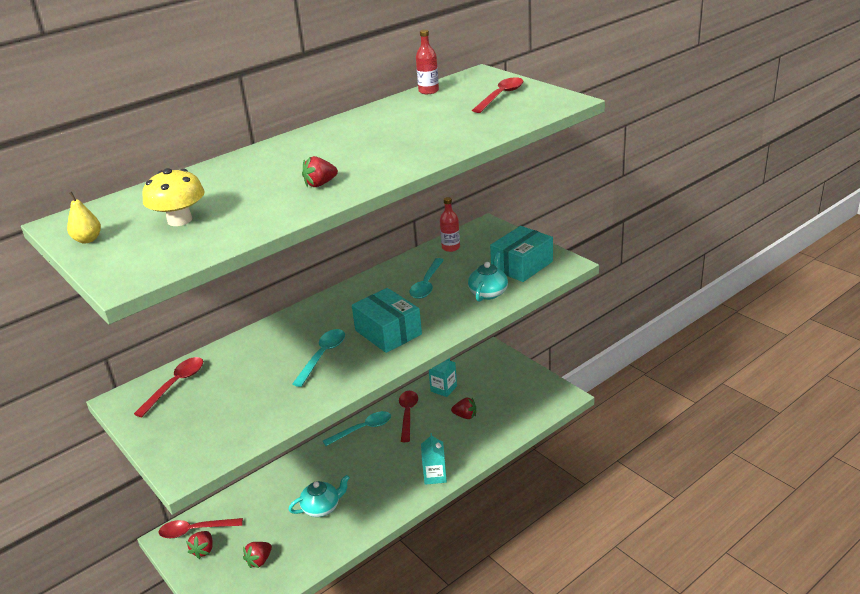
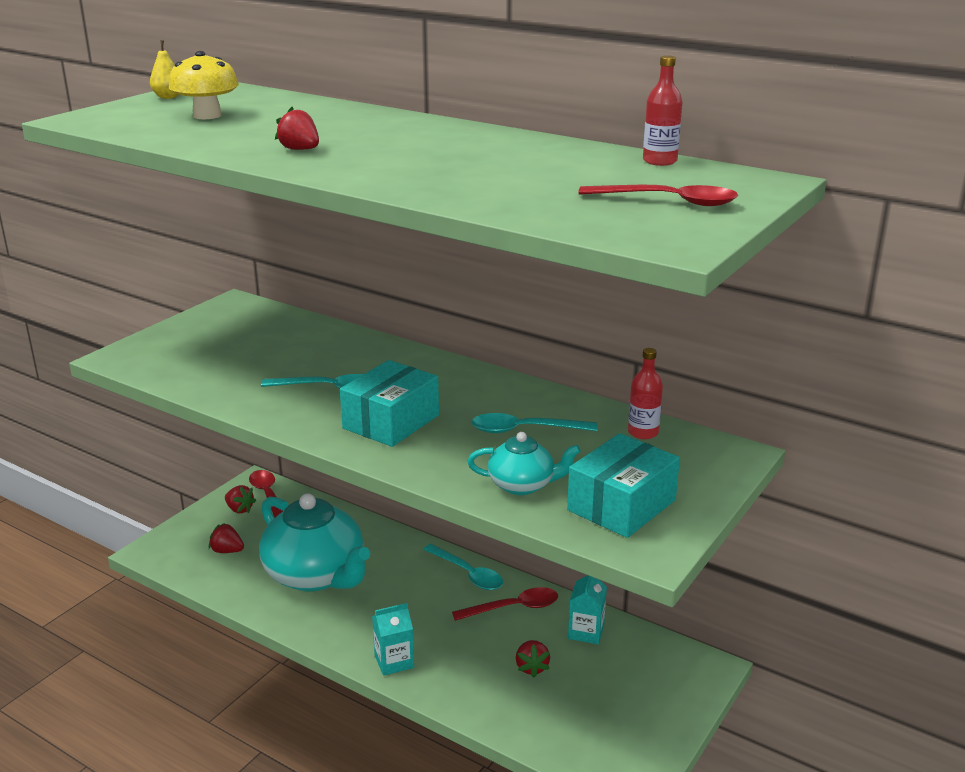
camera: 70 degrees right, 5 degrees down
(175, 385) = (261, 321): red spoon -> none
(203, 550) = (239, 509): red strawberry -> red strawberry turned 135 degrees counterclockwise
(322, 508) = (316, 575): turquoise teapot -> turquoise teapot, size x2.04
(522, 265) = (621, 505): turquoise box -> turquoise box turned 75 degrees counterclockwise

